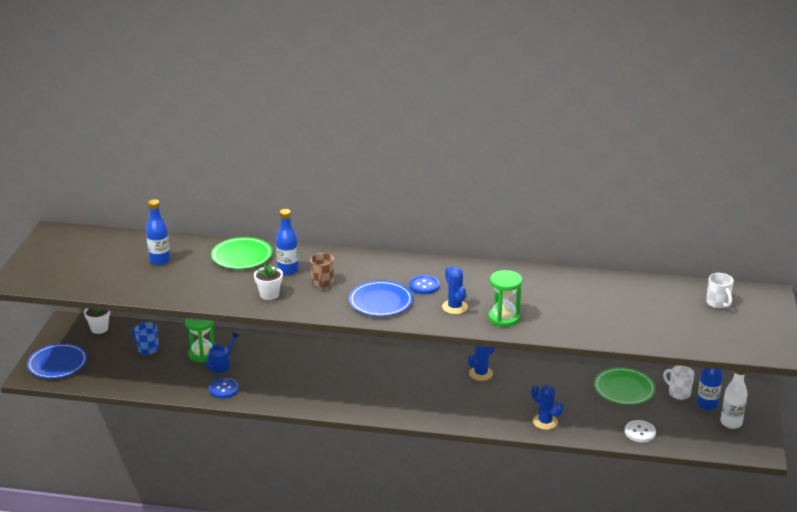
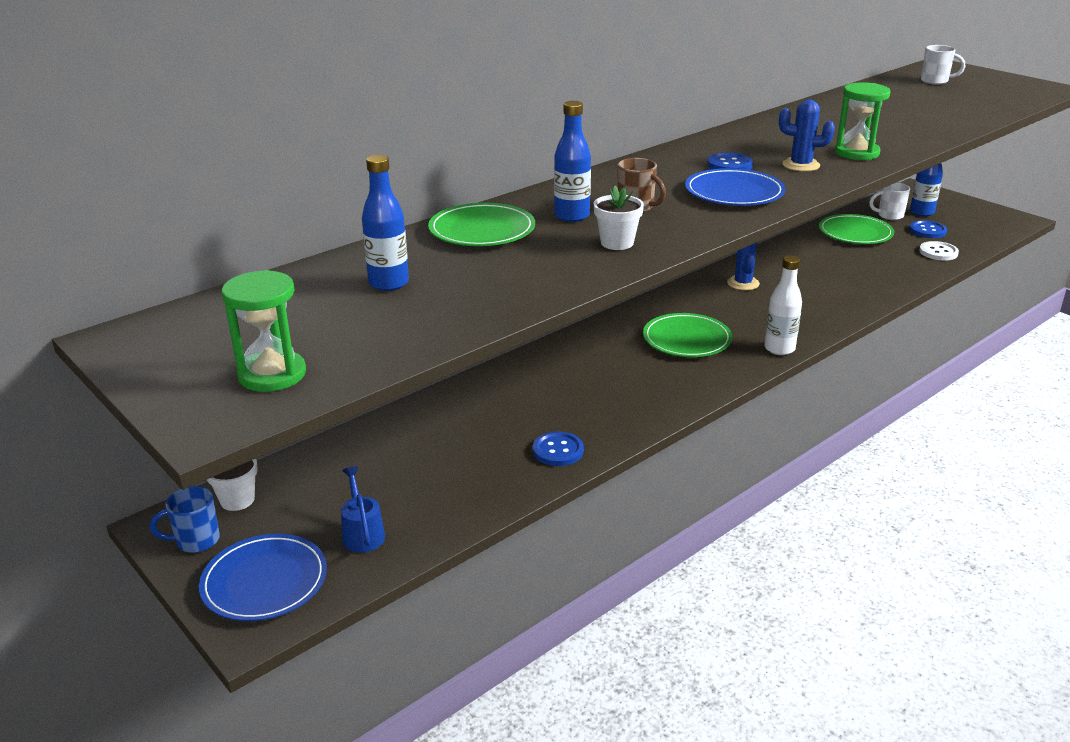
camera: 50 degrees left, 0 degrees up
(147, 349) = (363, 476): blue mug -> blue mug (196, 541)
(202, 354) = (448, 436): green hourglass -> green hourglass (272, 374)
(222, 364) = (496, 430): blue watering can -> blue watering can (362, 533)
(382, 381) = (687, 339): none -> green plate
(545, 422) = (873, 285): blue cactus -> none
(674, 417) = (927, 231): none -> blue button
(731, 423) = (961, 214): white bottle -> white bottle (779, 349)

